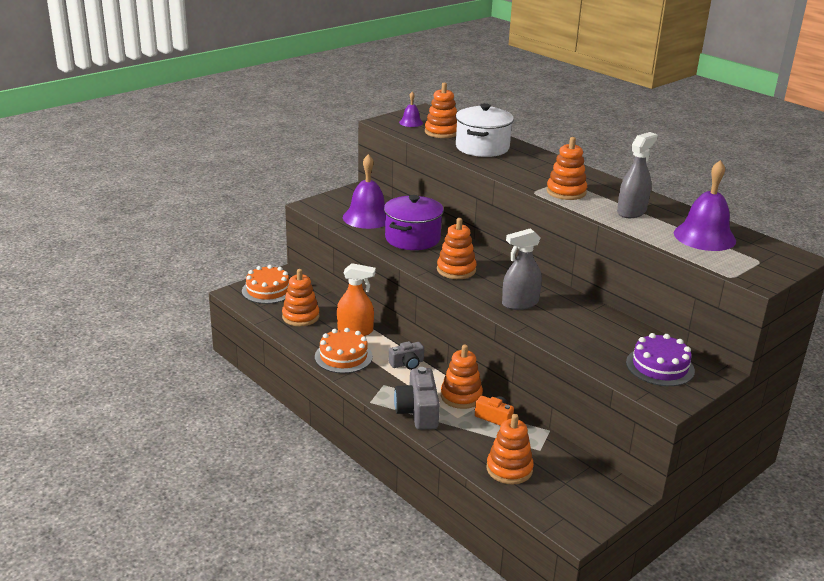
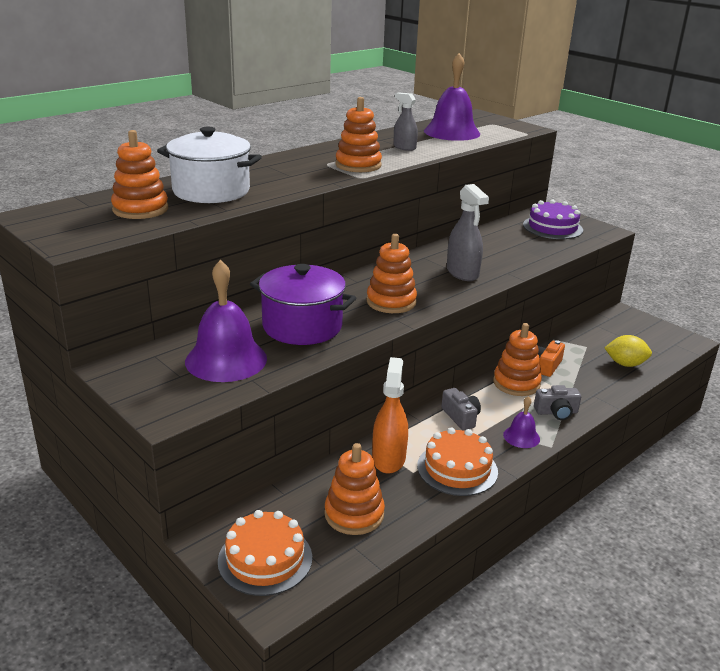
camera: 90 degrees left, 0 degrees up
(411, 122) = (86, 226): purple bell -> purple bell (521, 436)
(418, 411) = (556, 412): grey camera -> grey camera, size x0.60
(509, 469) = (625, 364): orange stacking toy -> yellow lemon
(631, 212) = (404, 147): grey spray bottle -> grey spray bottle, size x0.64

